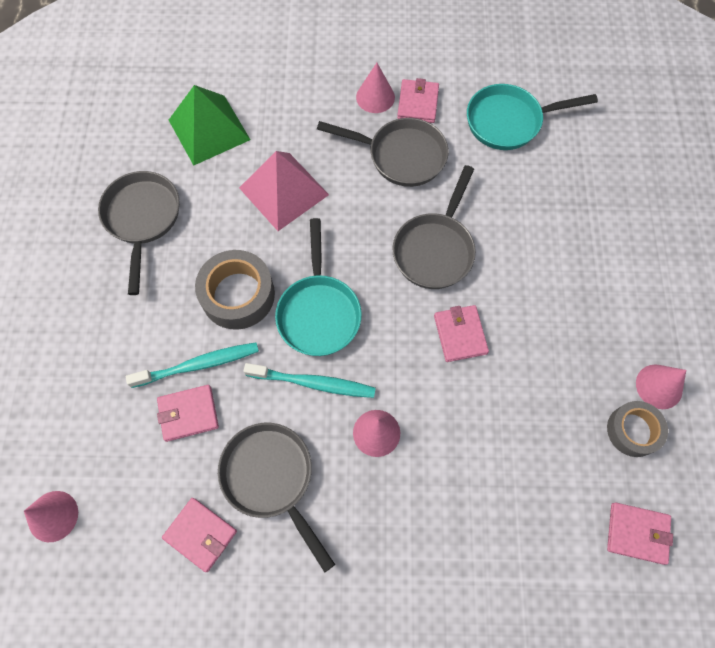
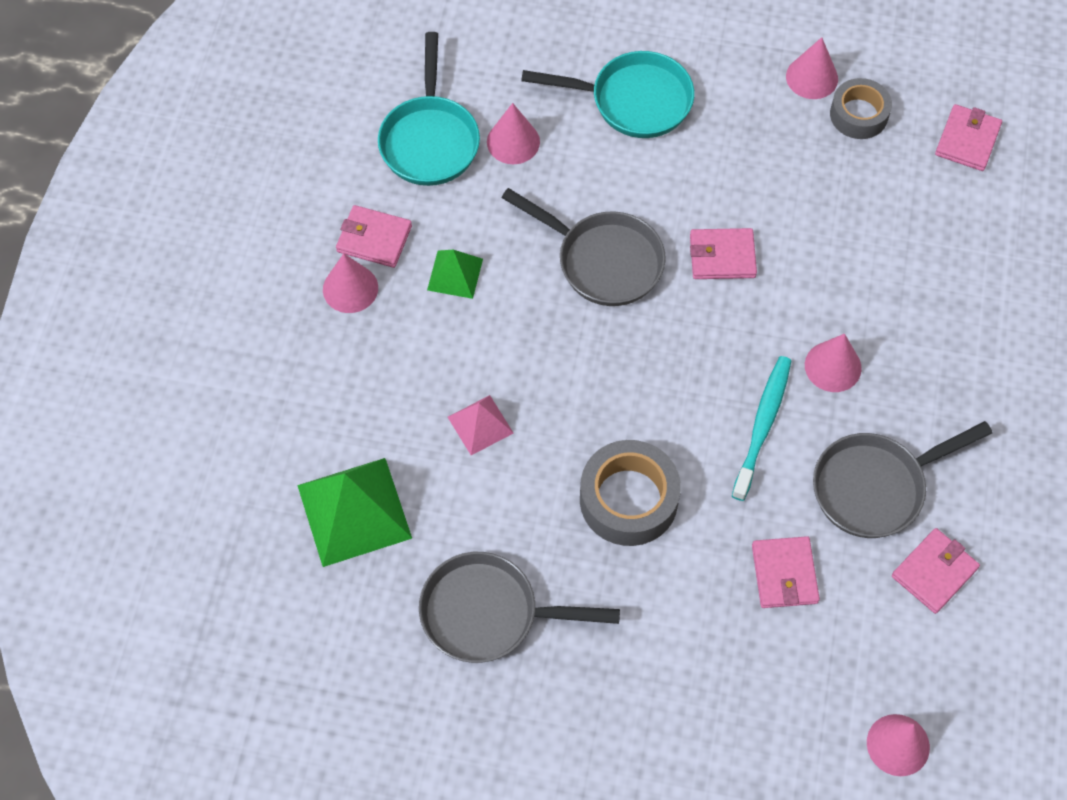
camera: 80 degrees left, 5 degrees down
(198, 365) = (720, 557): turquoise toothbrush -> none
(283, 191) = (480, 425): pink pyramid -> pink pyramid, size x0.54
(318, 312) = (668, 406): turquoise pan -> turquoise pan (633, 101)
(401, 156) = (455, 274): grey pan -> green pyramid
(523, 174) = (513, 142): none -> pink cone

